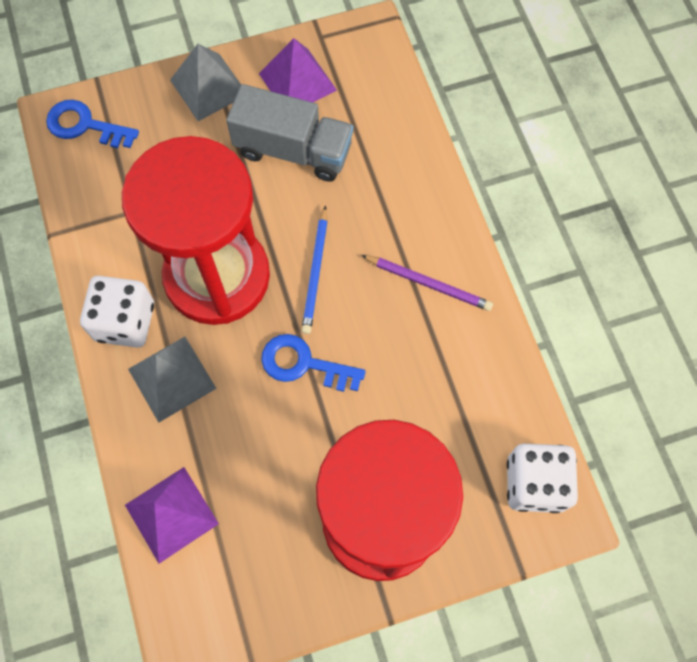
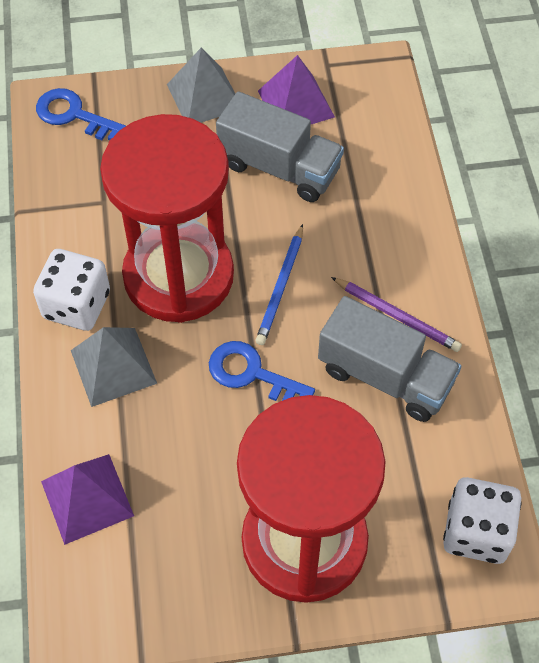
camera: 10 degrees right, 10 degrees down
(427, 345) = (385, 376): none -> grey truck

